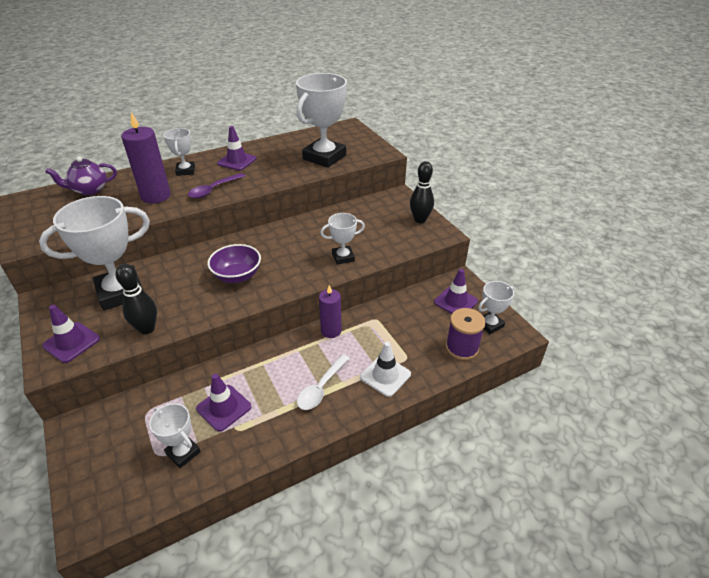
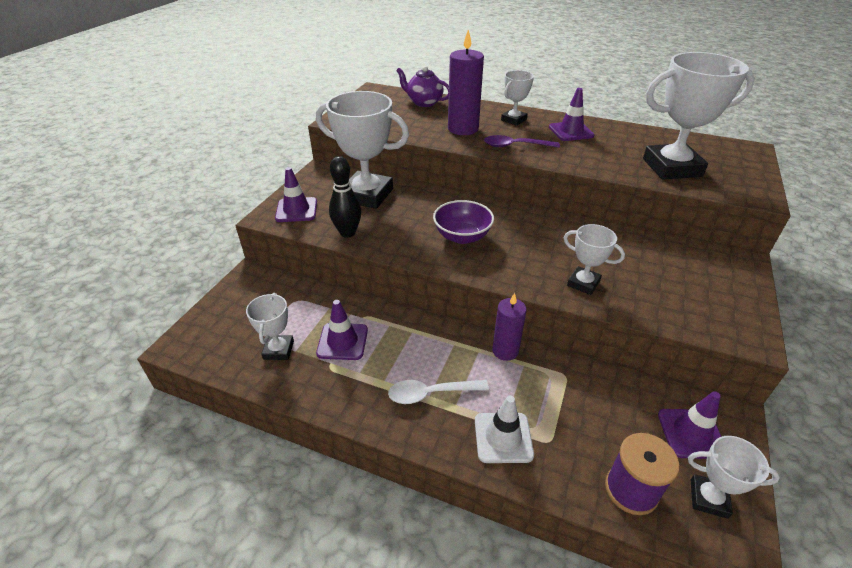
camera: 50 degrees right, 0 degrees up
(420, 220) = (736, 303): black bowling pin -> none

